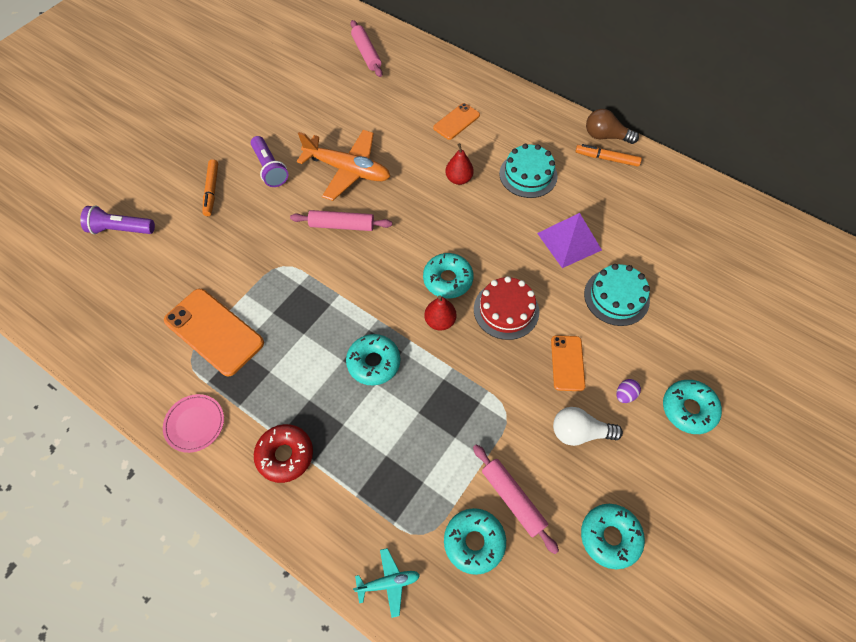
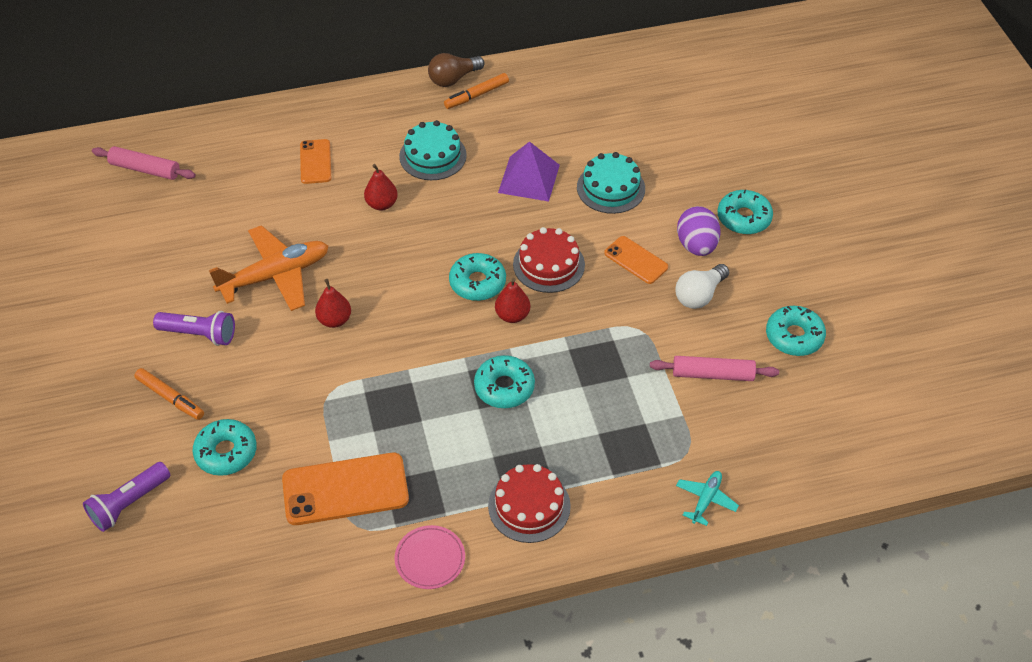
camera: 50 degrees left, 10 degrees down
(285, 455) = (529, 506): red donut -> red cake
(342, 225) = (334, 320): pink rolling pin -> red pear
(474, 542) = (723, 422): turquoise donut -> turquoise donut (226, 452)
(625, 395) = (696, 245): purple egg -> purple egg, size x2.00

